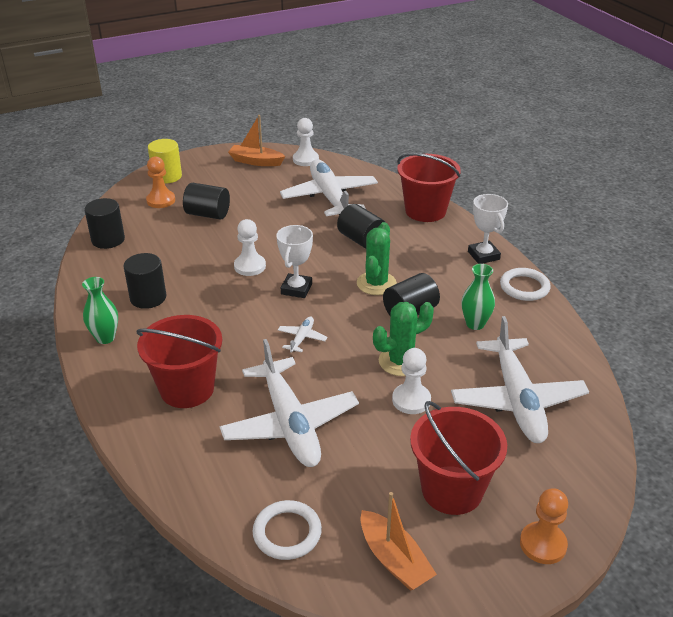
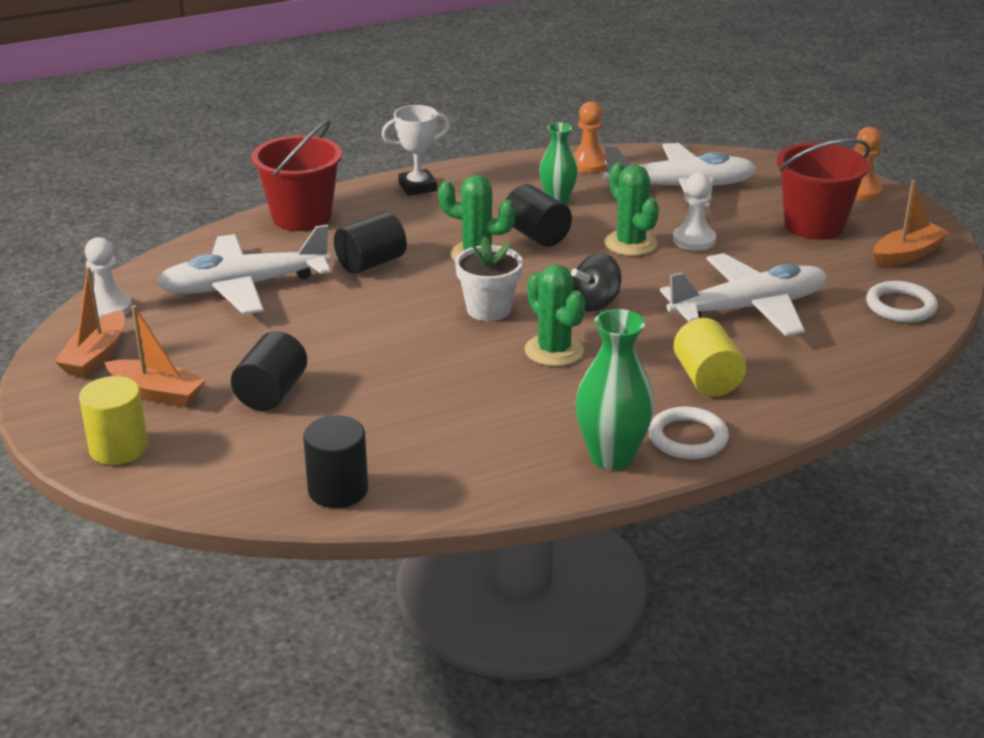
camera: 90 degrees left, 5 degrees down
(105, 338) = (612, 457): green vase -> green vase, size x1.52
(148, 298) = (511, 429): black cylinder -> none
(161, 200) = (211, 446): orange pawn -> orange pawn (588, 164)
(187, 389) = (707, 379): red bucket -> yellow cylinder
(215, 181) = (156, 393): none -> orange boat
(238, 317) = (554, 351): none -> green cactus
(250, 266) = (431, 347): white pawn -> none
(296, 289) = (488, 309): white trophy -> white flower pot
(302, 338) = (595, 304): white plane -> black spinning top
(524, 287) = (485, 169): white ring -> white ring (688, 438)

